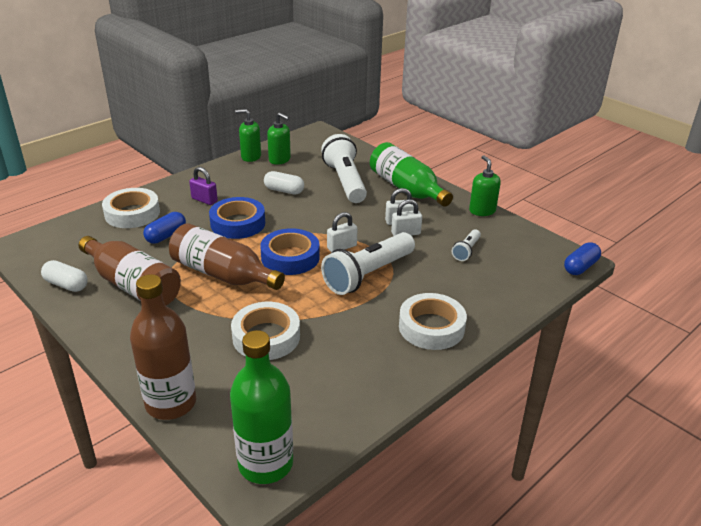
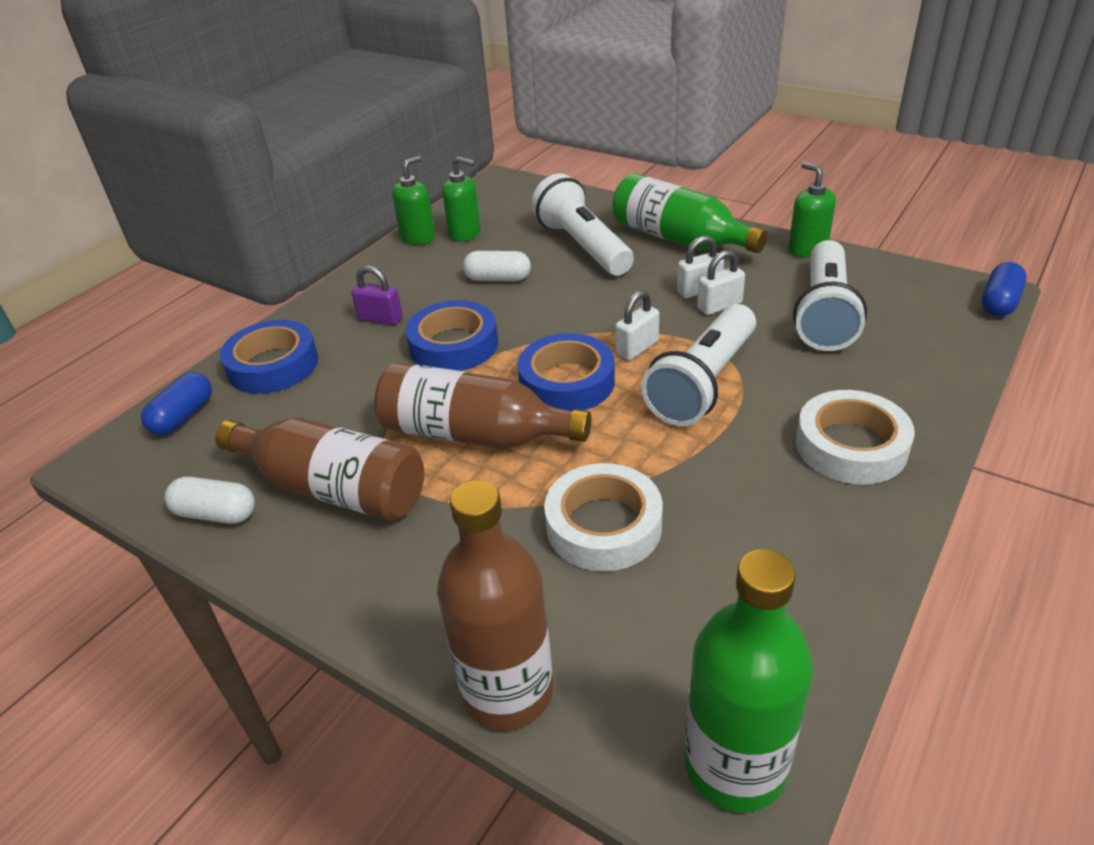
camera: 10 degrees left, 5 degrees up
(132, 213) = (273, 365): white tape -> blue tape
(166, 236) = (347, 390): blue capsule -> blue capsule (183, 416)
(251, 157) = (418, 237): green soap dispenser -> green soap dispenser turned 135 degrees clockwise
(466, 251) = (824, 313): white flashlight -> white flashlight, size x2.09

